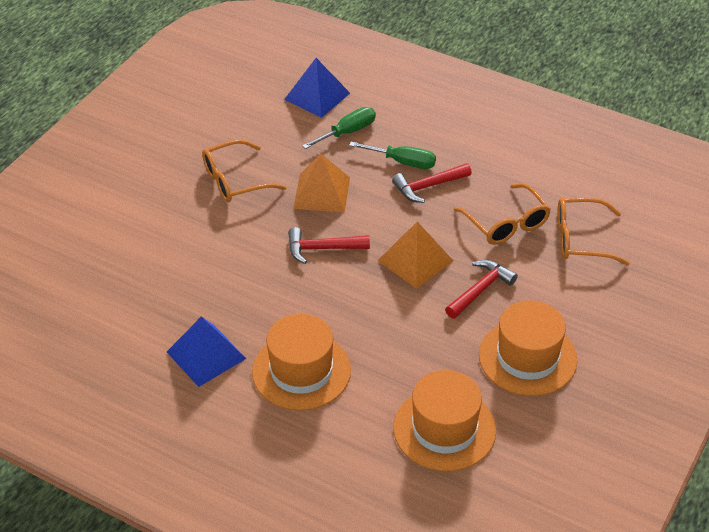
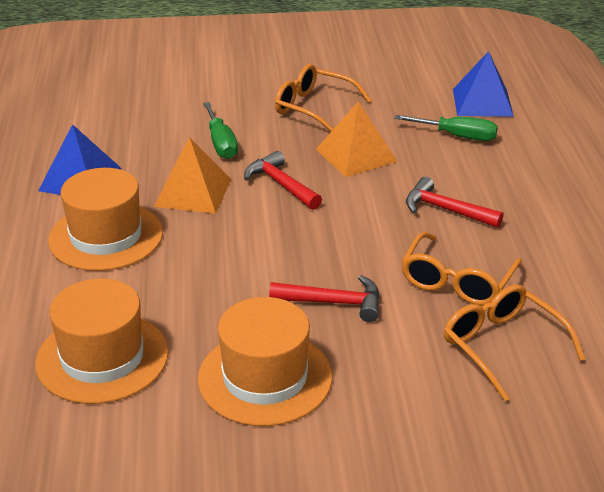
camera: 55 degrees right, 10 degrees down
(403, 162) = (460, 182): green screwdriver -> green screwdriver (221, 143)
(415, 260) = (328, 244): orange pyramid -> orange pyramid (193, 192)

